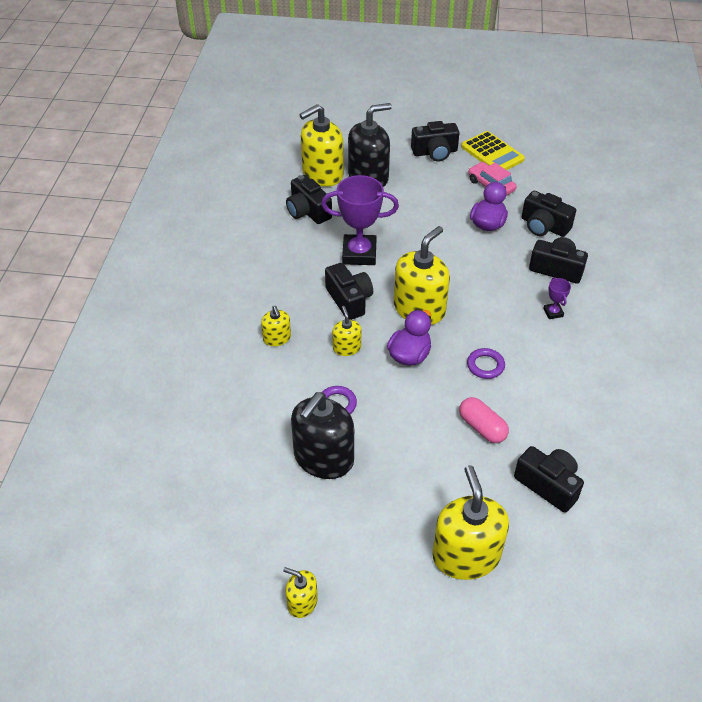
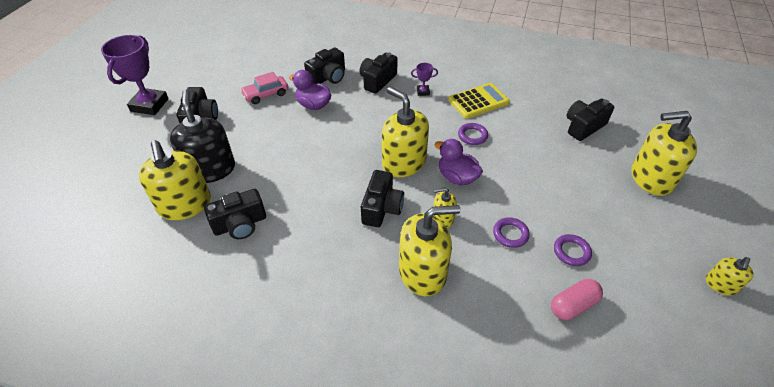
camera: 80 degrees left, 0 degrees up
(277, 338) = (422, 272): yellow soap dispenser -> yellow soap dispenser, size x1.99
(323, 458) = (571, 252): black soap dispenser -> purple ring
(349, 300) = (382, 208): black camera -> black camera turned 120 degrees clockwise
(359, 254) = (321, 192): purple trophy -> purple trophy (149, 105)
(482, 427) = (534, 149): pink capsule -> pink capsule (573, 305)
(492, 153) = (223, 86): yellow calculator -> yellow calculator (478, 101)

